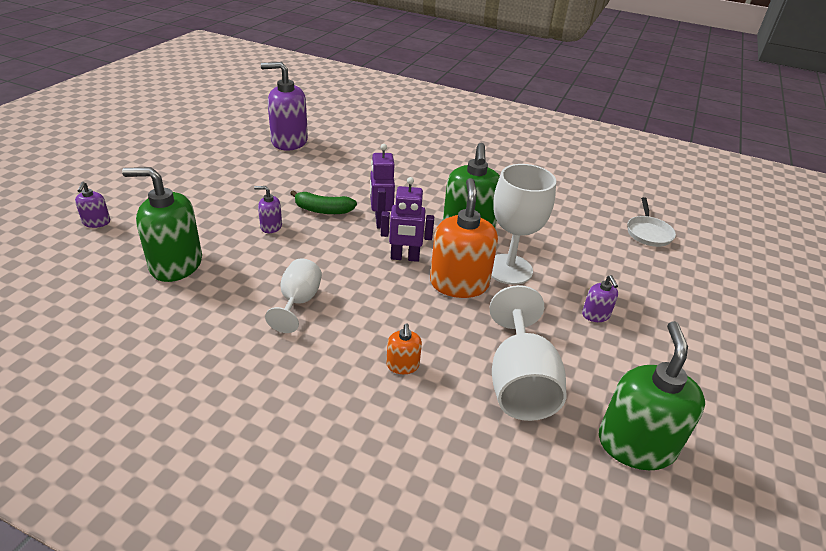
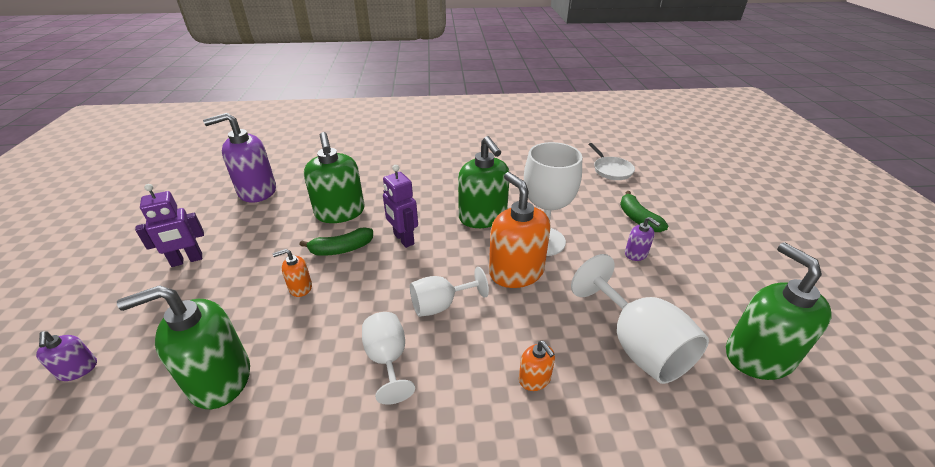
camera: 25 degrees left, 0 degrees up
(271, 226) = (300, 287): purple soap dispenser -> orange soap dispenser
(343, 181) = (340, 212): none -> green soap dispenser
(370, 282) = (440, 305): none -> white goblet
(405, 257) = (452, 266): purple robot -> purple robot (187, 260)
(631, 287) = (637, 219): none -> green banana

